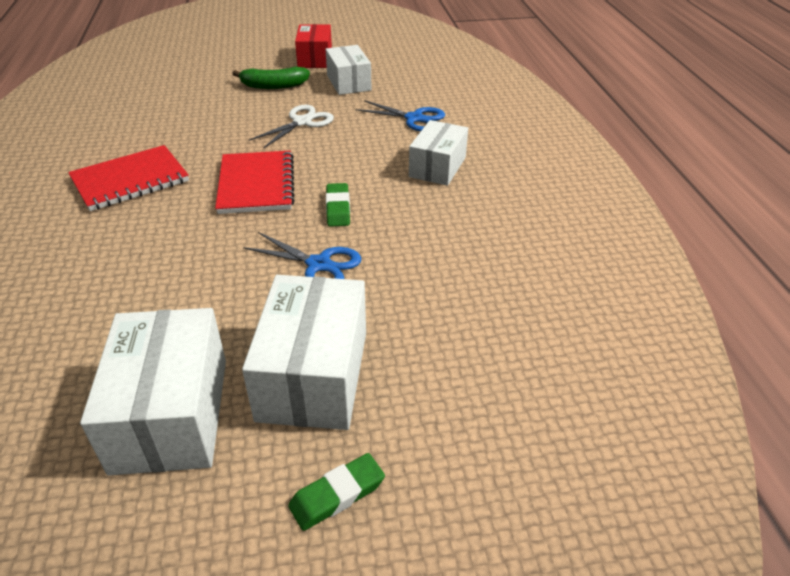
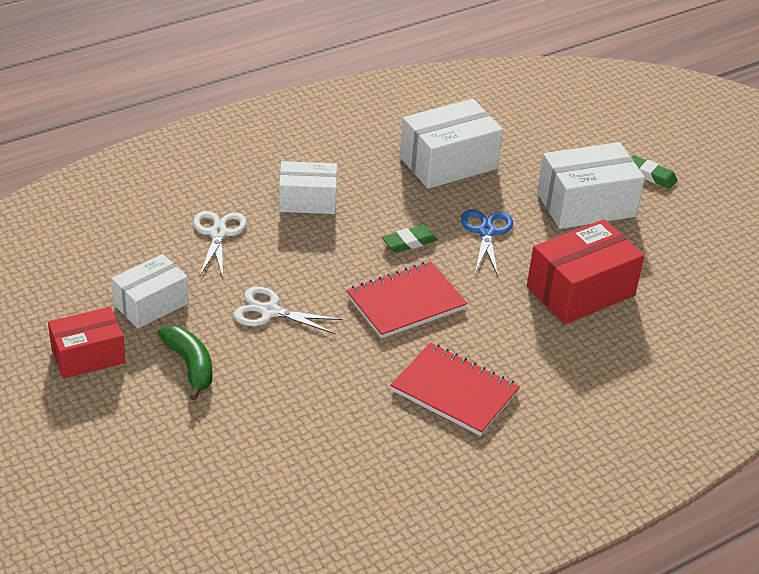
camera: 115 degrees left, 0 degrees up
(169, 304) = (580, 291): none -> red box
(171, 414) = (657, 250): white box -> white box (448, 162)
(414, 118) = (218, 233): blue scissors -> white scissors

